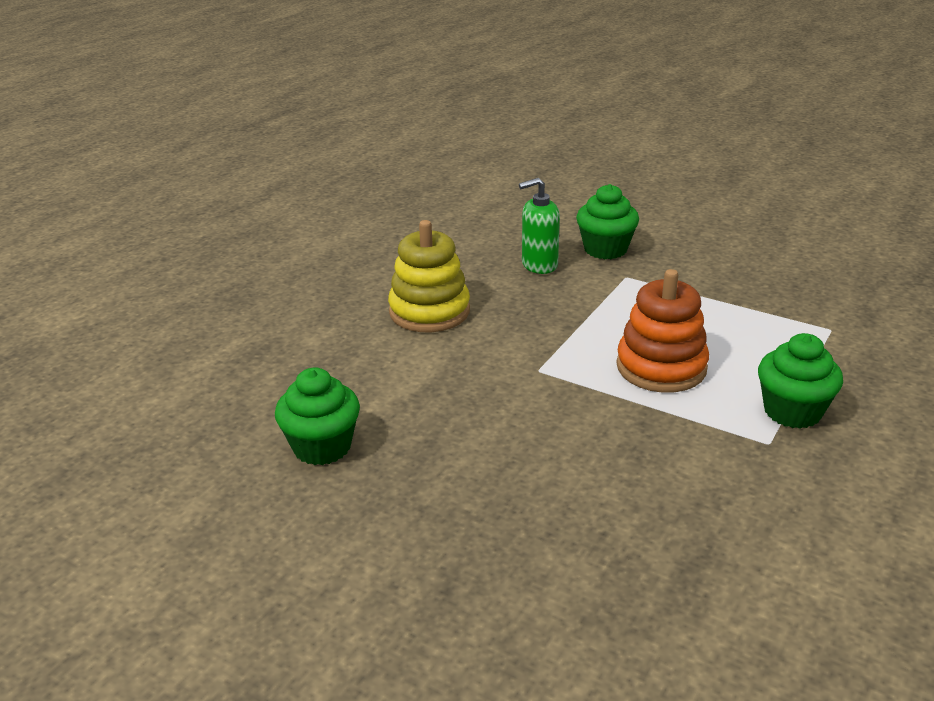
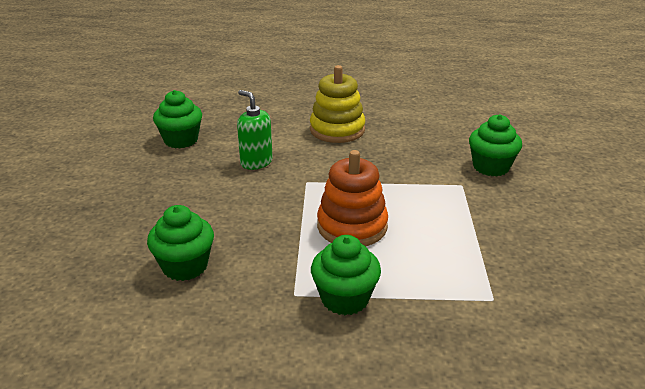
camera: 60 degrees right, 0 degrees up
(539, 265) = (436, 148): green soap dispenser -> green soap dispenser (256, 162)
(669, 514) = (185, 266): none -> green cupcake

